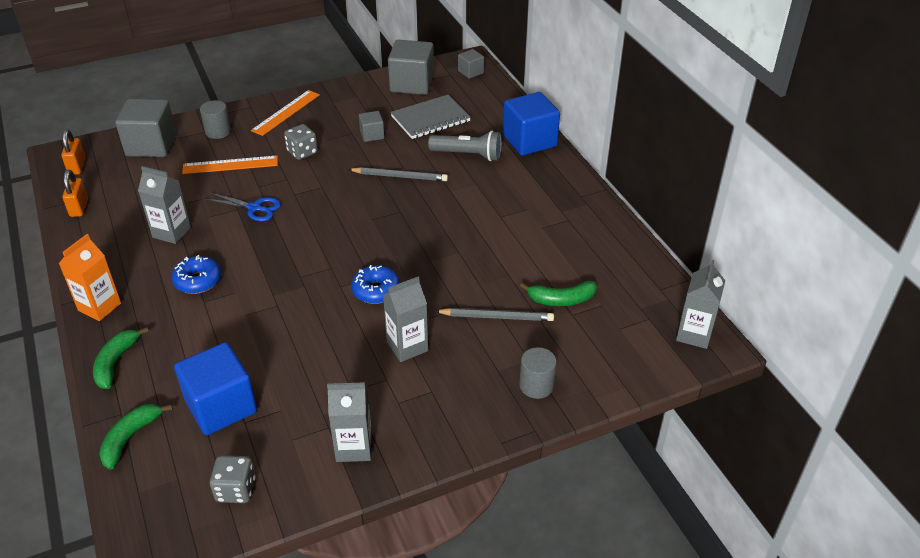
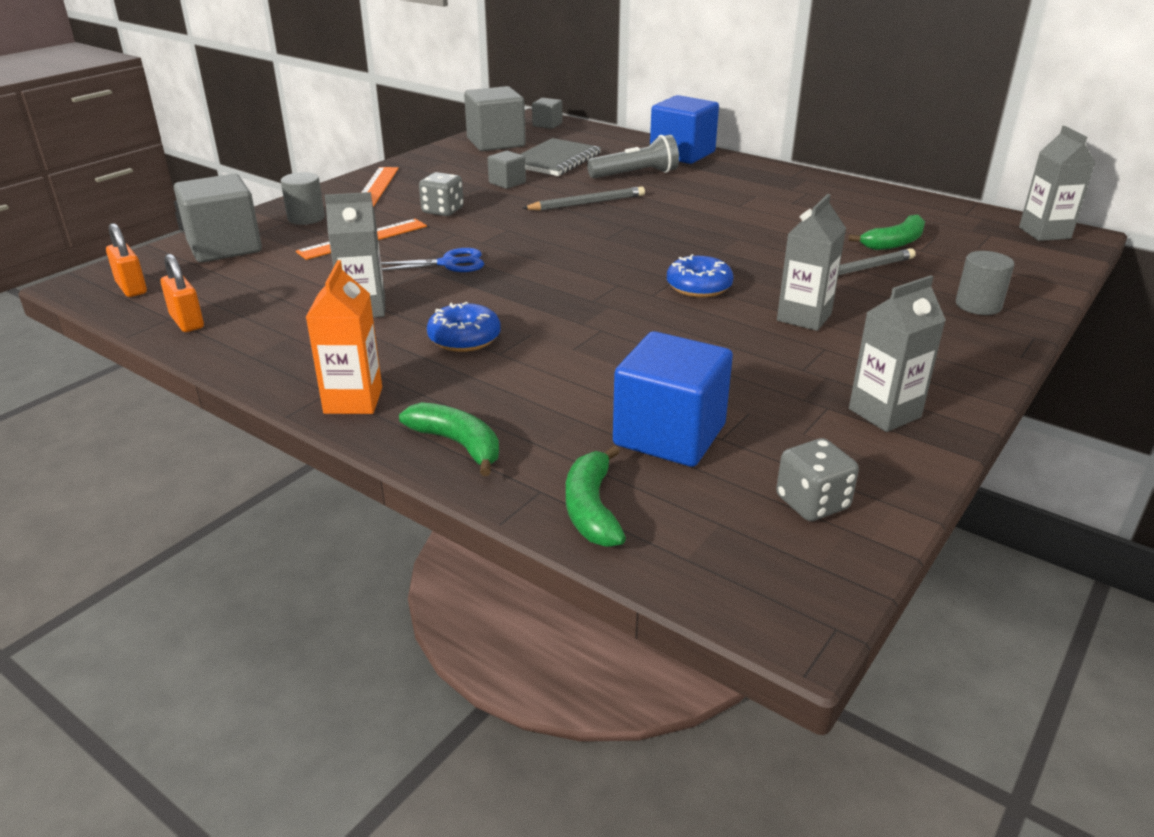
camera: 30 degrees left, 10 degrees down
(116, 363) = (458, 444): green banana -> green banana turned 150 degrees clockwise

